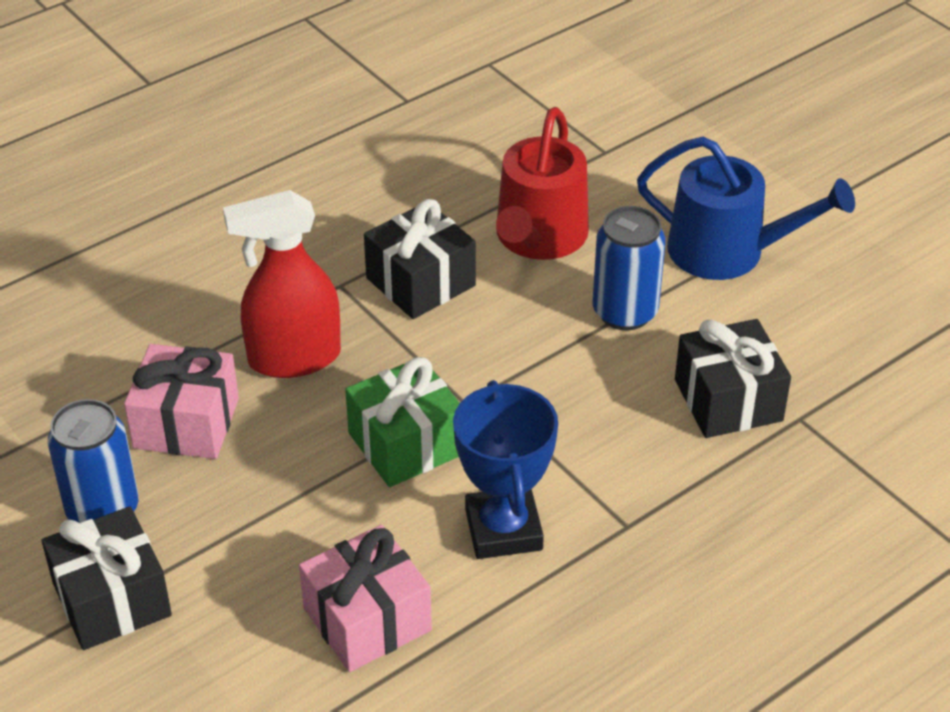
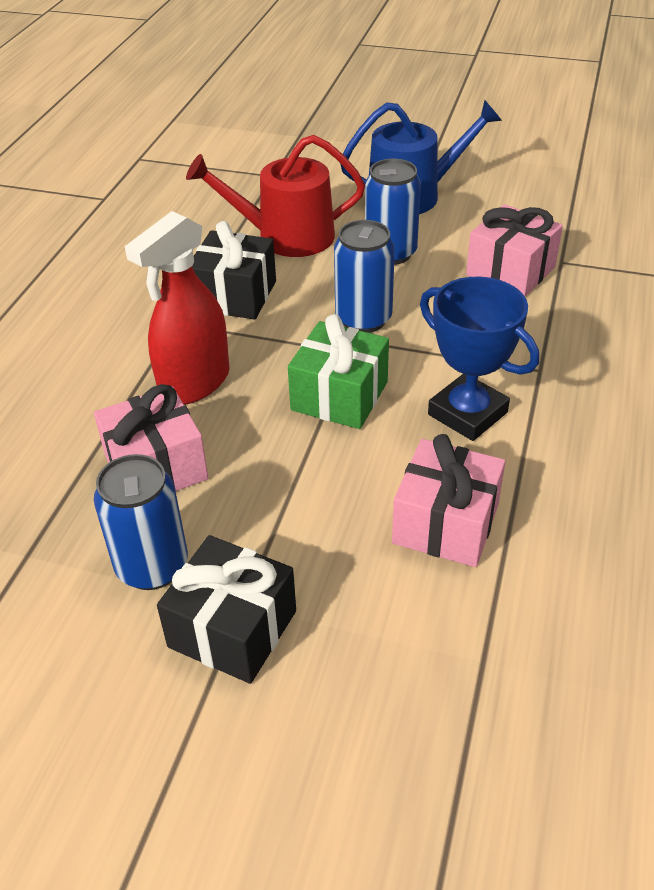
camera: 35 degrees left, 0 degrees up
(514, 374) = (363, 319): none -> blue can
(539, 237) = (286, 237): red watering can -> red watering can turned 105 degrees clockwise
(728, 400) = (510, 271): black gift -> pink gift

